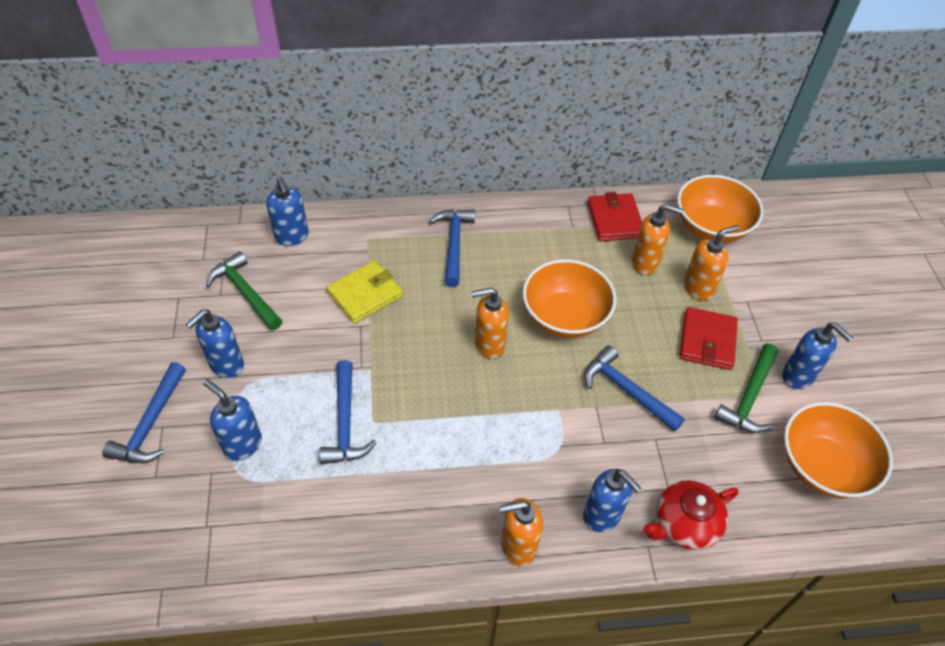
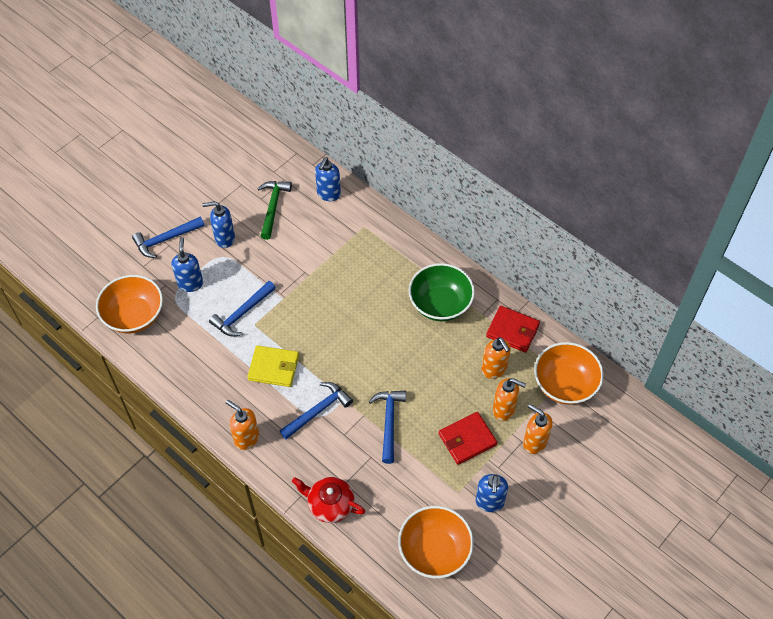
camera: 50 degrees right, 5 degrees up
(365, 294) = (326, 257): yellow wallet -> yellow wallet (273, 367)
(454, 244) = (404, 268): blue hammer -> blue hammer (318, 410)
(489, 345) = (352, 337): orange soap dispenser -> orange soap dispenser (534, 442)
(527, 248) = (440, 304): none -> green bowl
(565, 317) = (409, 358): orange bowl -> orange bowl (134, 316)
(602, 516) = (298, 463): blue soap dispenser -> none
(614, 220) = (512, 330): red wallet -> red wallet turned 75 degrees clockwise
(749, 397) = (447, 485): green hammer -> none

